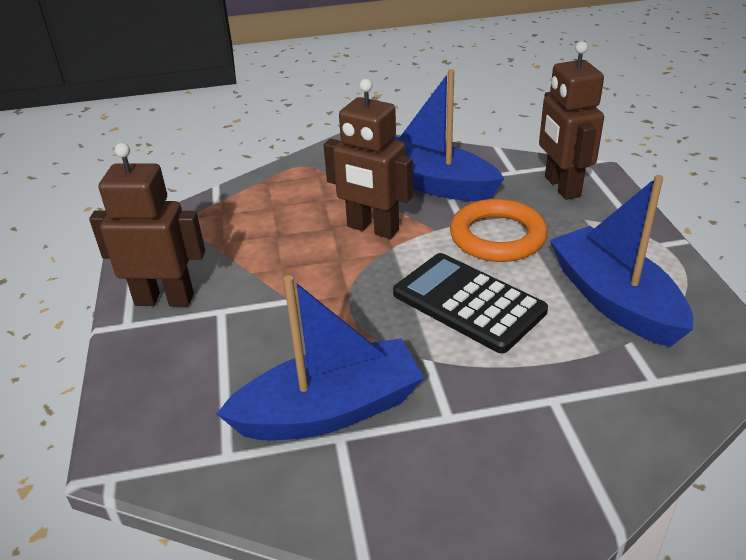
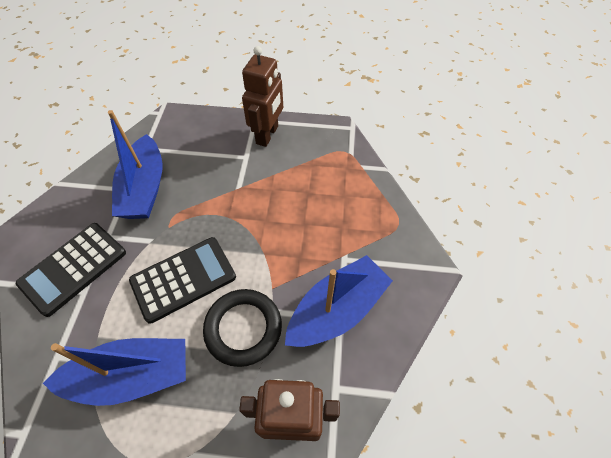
camera: 105 degrees right, 20 degrees up
(372, 229) = (291, 248): brown robot -> none
(497, 237) = (243, 328): orange ring -> black ring
(527, 431) = (74, 268): none -> black calculator

